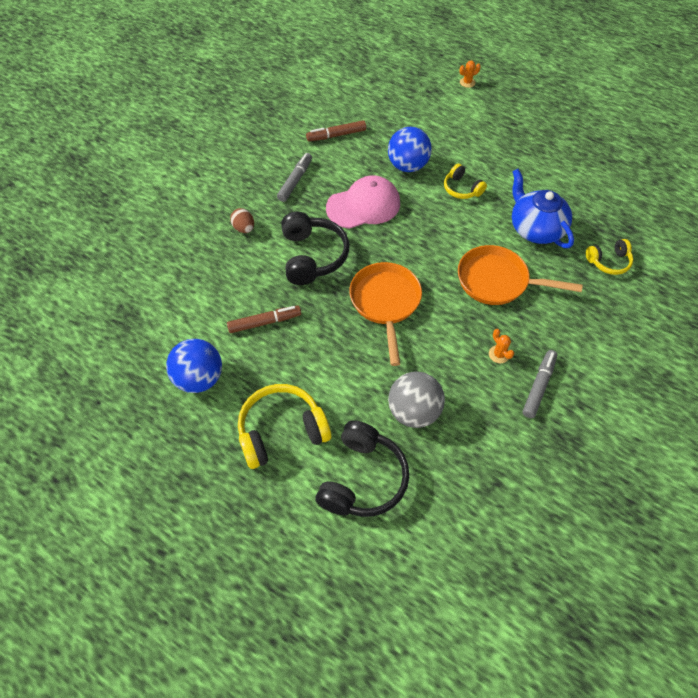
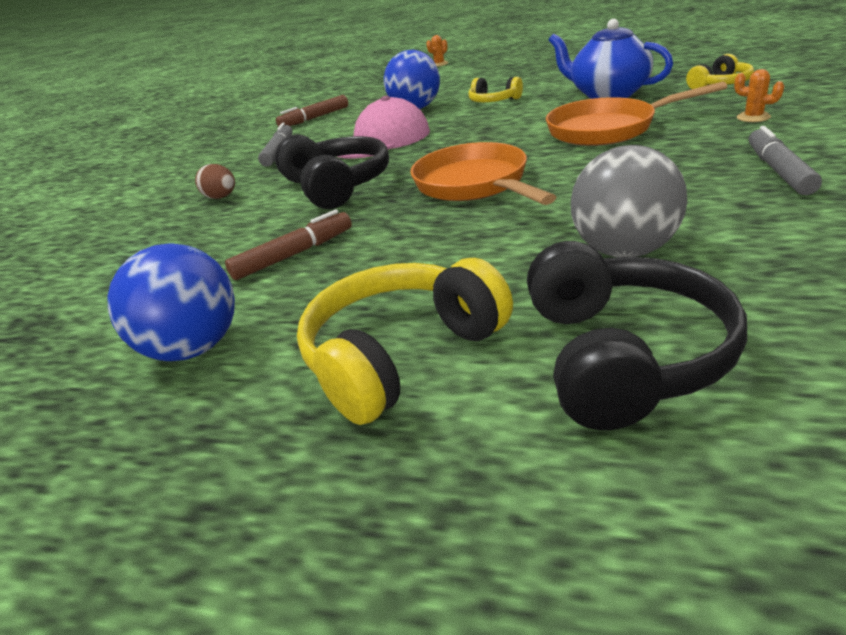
camera: 15 degrees left, 25 degrees down
(499, 354) = (684, 168): orange cactus -> orange cactus (753, 117)

